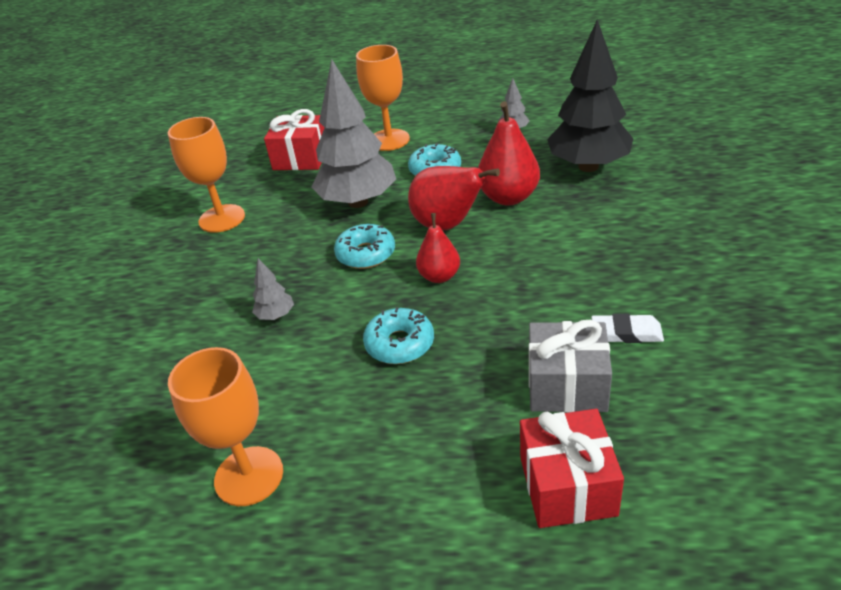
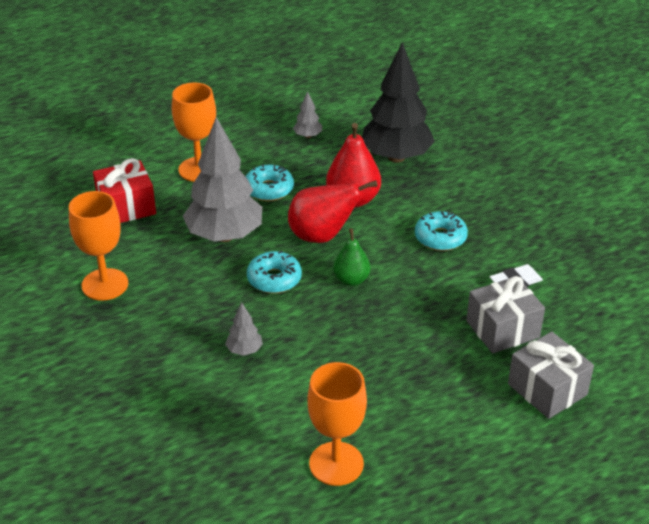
camera: 35 degrees left, 0 degrees up
(400, 344) = (365, 339): turquoise donut -> turquoise donut (440, 238)
(439, 276) = (351, 280): red pear -> green pear
(567, 486) = (547, 389): red gift -> grey gift

